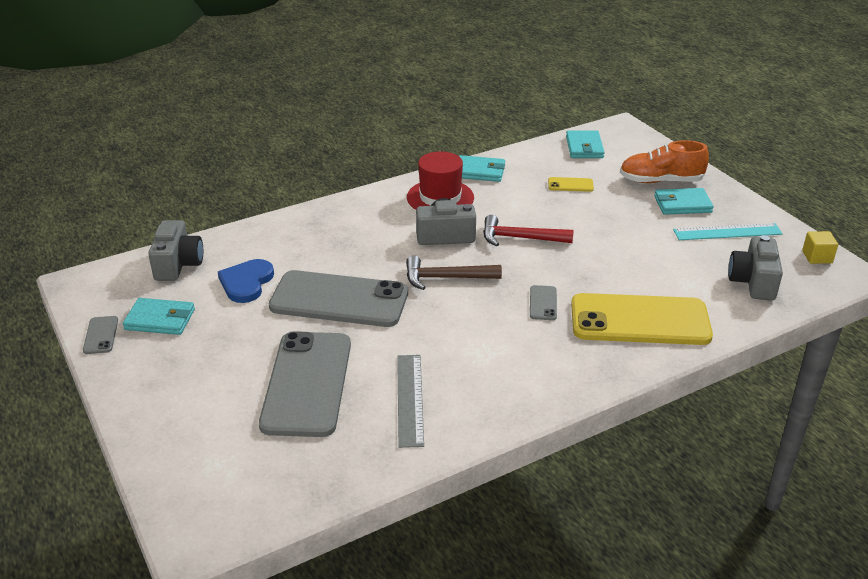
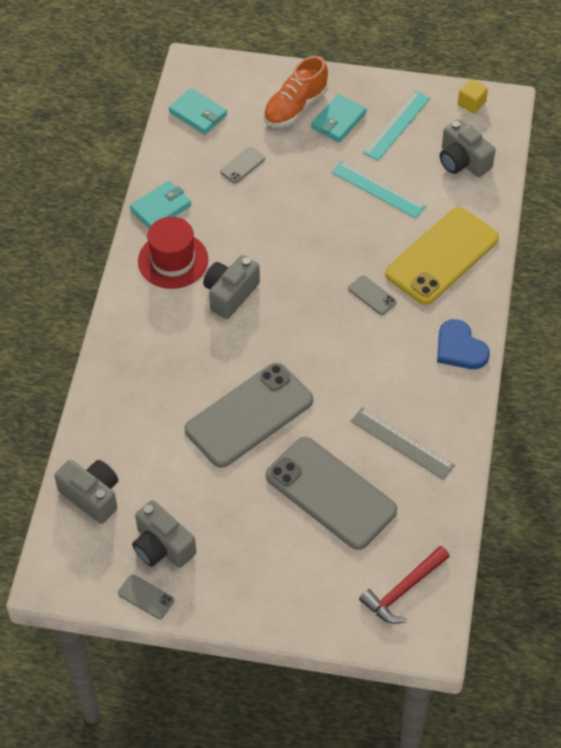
camera: 50 degrees left, 20 degrees up
(160, 319) = (162, 546): turquoise wallet -> grey camera
(246, 283) = (166, 463): blue heart -> blue heart (460, 348)
(445, 278) = (286, 331): brown hammer -> none
(520, 238) = (281, 250): red hammer -> red hammer (403, 590)
(570, 185) = (242, 165): yellow phone -> grey phone
(651, 254) = (378, 189): none -> turquoise ruler

